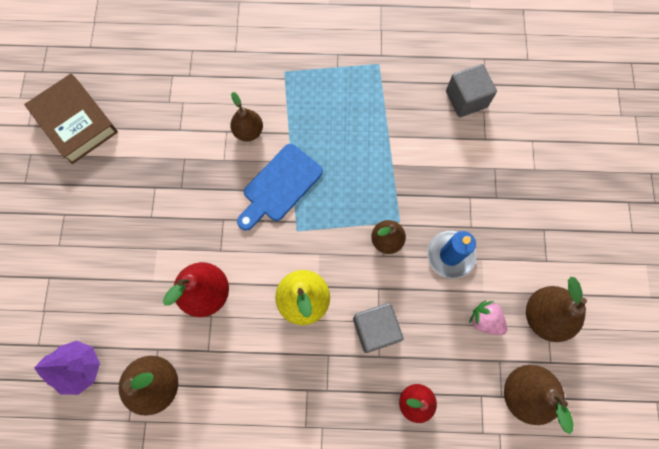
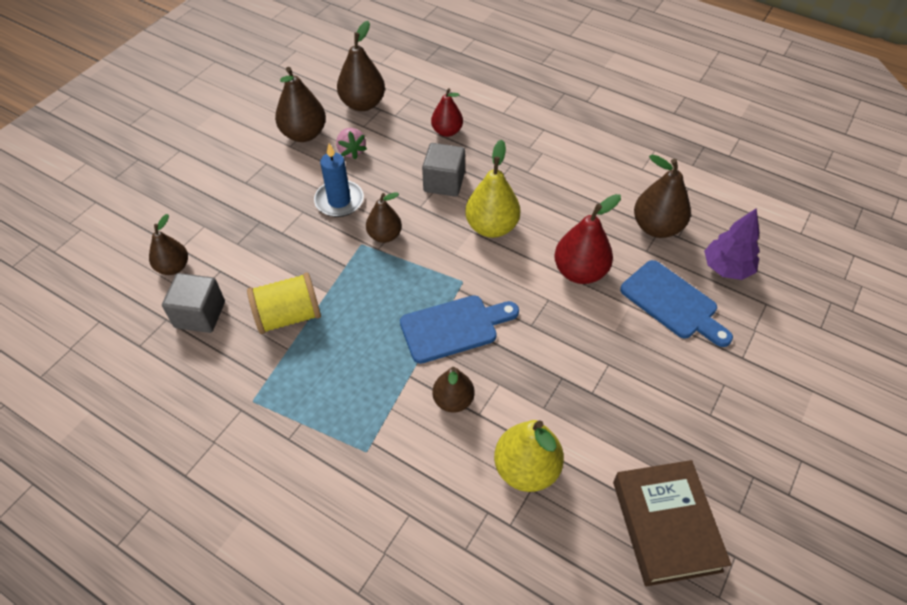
camera: 150 degrees left, 20 degrees down
(118, 302) = (672, 303): none -> blue cutting board
(177, 112) = (526, 469): none -> yellow pear
(404, 131) = (288, 316): none -> yellow spool
(521, 123) = (173, 267): none -> brown pear

